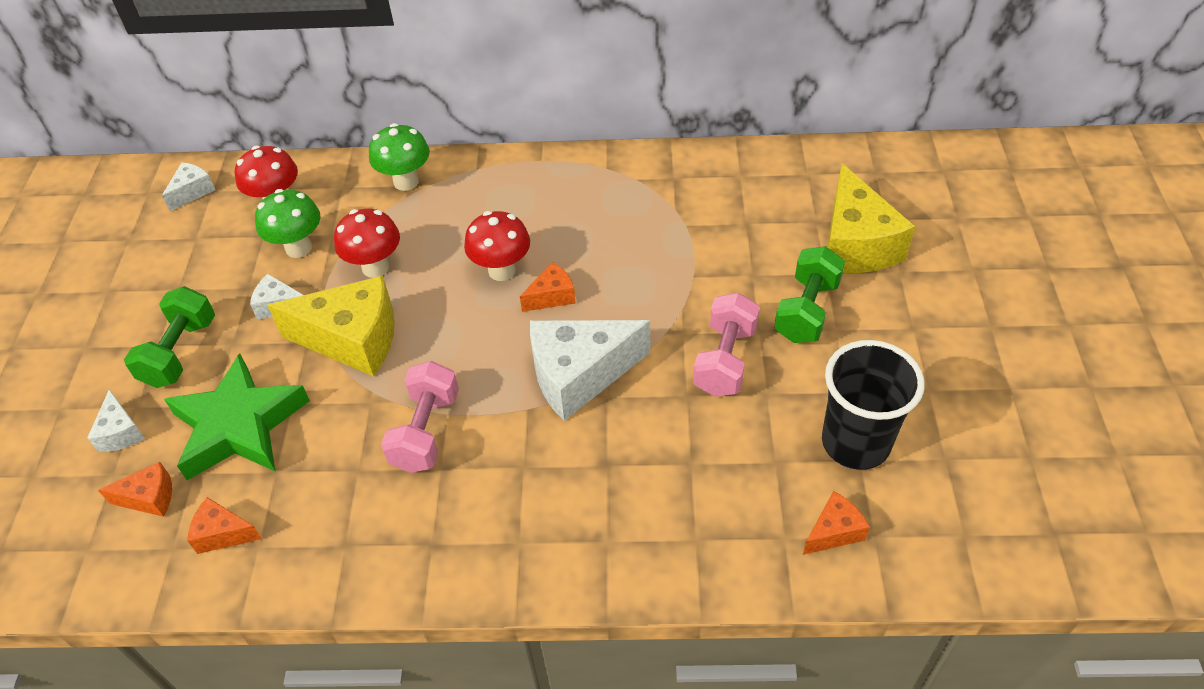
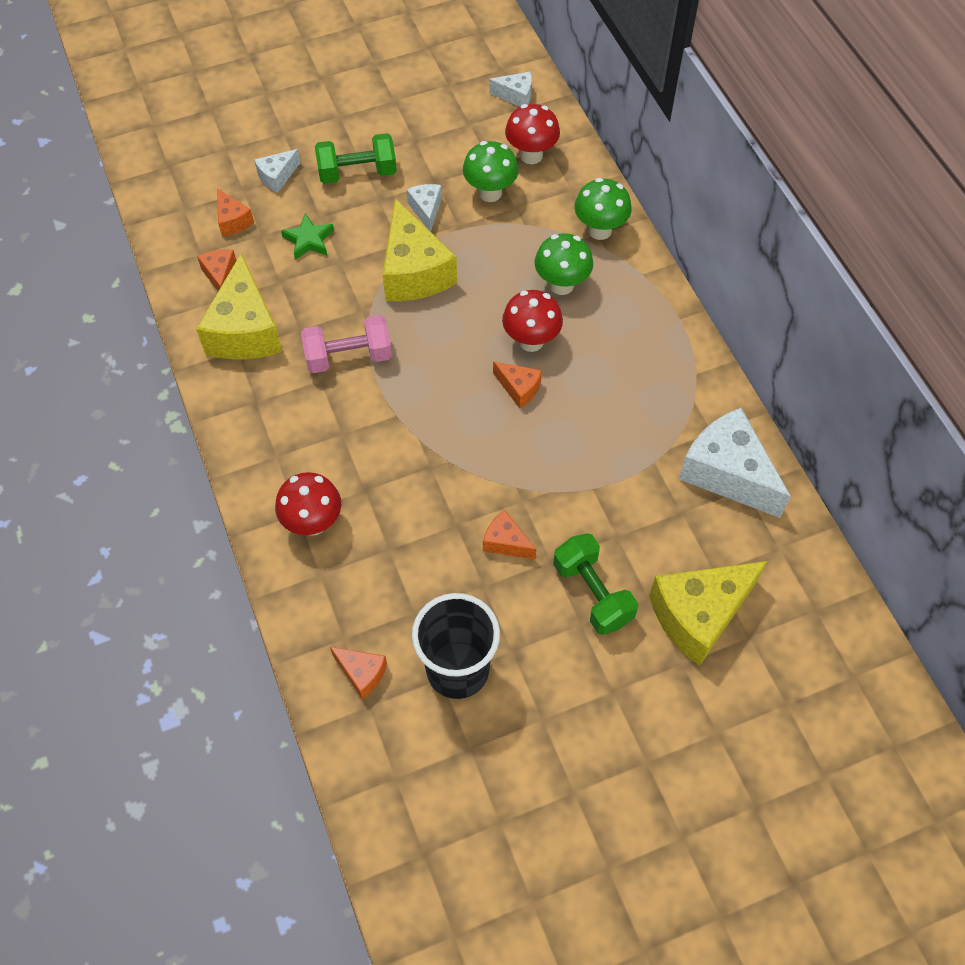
camera: 65 degrees right, 10 degrees up
(239, 425) = (309, 240): green star -> green star, size x0.48
(323, 527) = (245, 330): none -> yellow cheese
(375, 267) = (493, 253): red mushroom -> red mushroom (313, 523)
(450, 228) = (561, 285): none -> green mushroom
(579, 376) = (443, 439): white cheese -> white cheese (727, 473)
(725, 360) = (506, 542): pink dumbbell -> orange cheese
(806, 310) = (592, 593): green dumbbell -> green dumbbell turned 60 degrees clockwise

